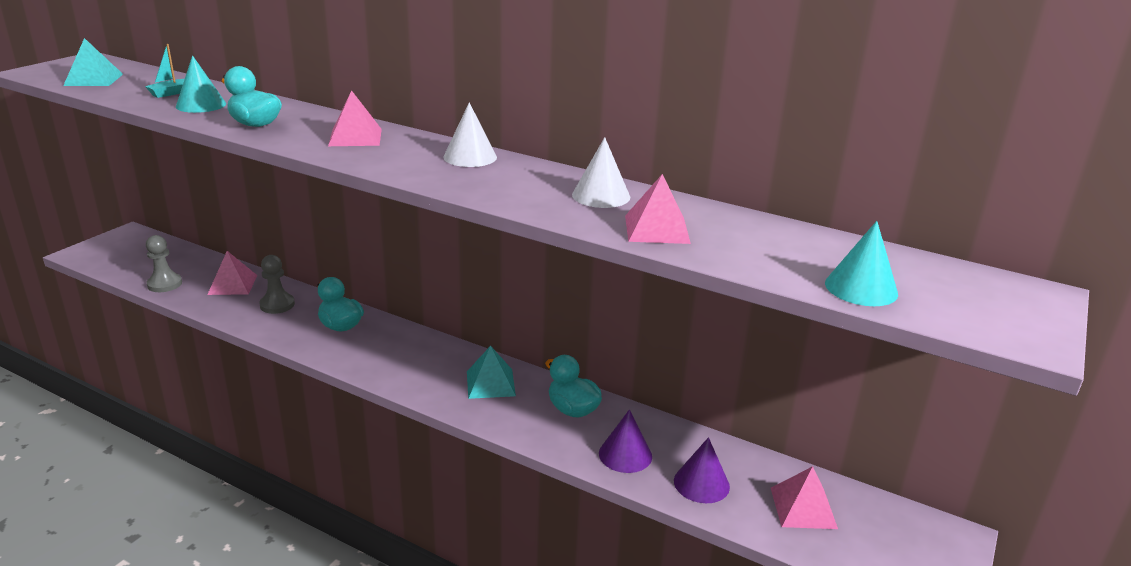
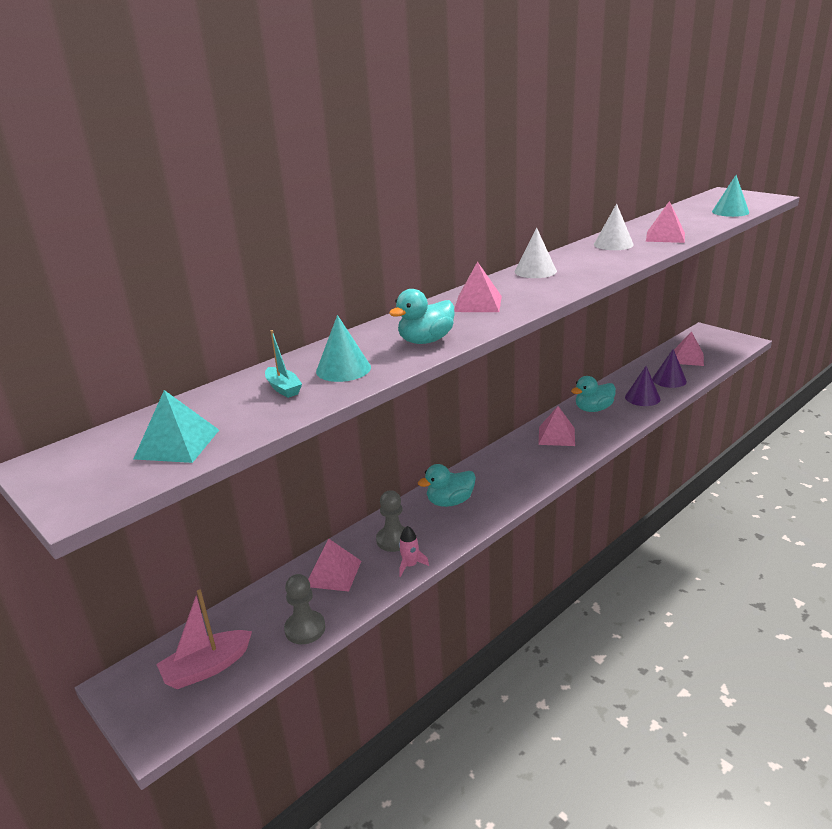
camera: 70 degrees left, 0 degrees up
(134, 257) = (207, 668): none -> pink boat
(237, 317) = (410, 565): none -> pink rocket
(490, 383) = (556, 436): turquoise pyramid -> pink pyramid

